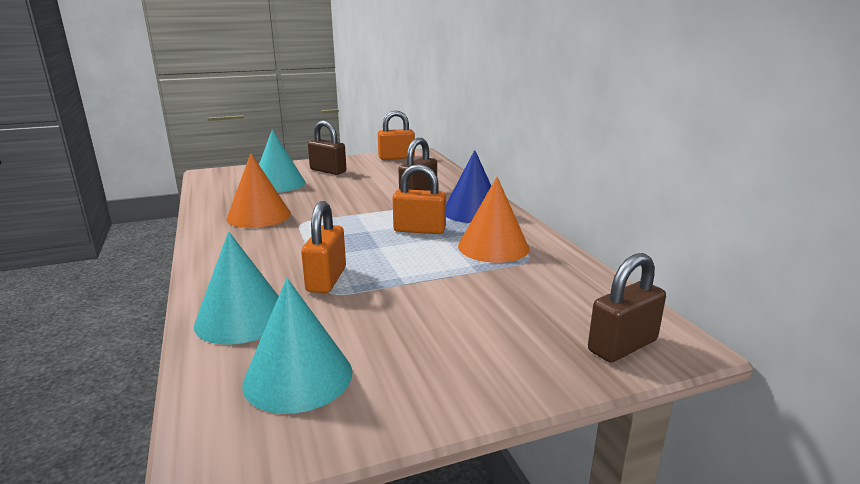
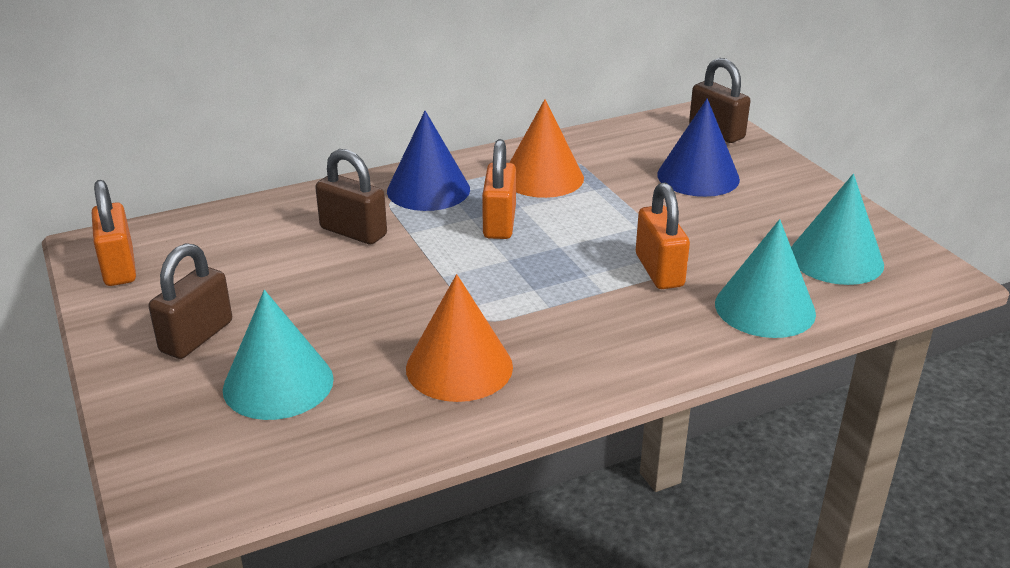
camera: 95 degrees left, 10 degrees up
(326, 279) = (659, 270): orange padlock -> orange padlock turned 75 degrees clockwise
(498, 318) = (698, 176): none -> blue cone

